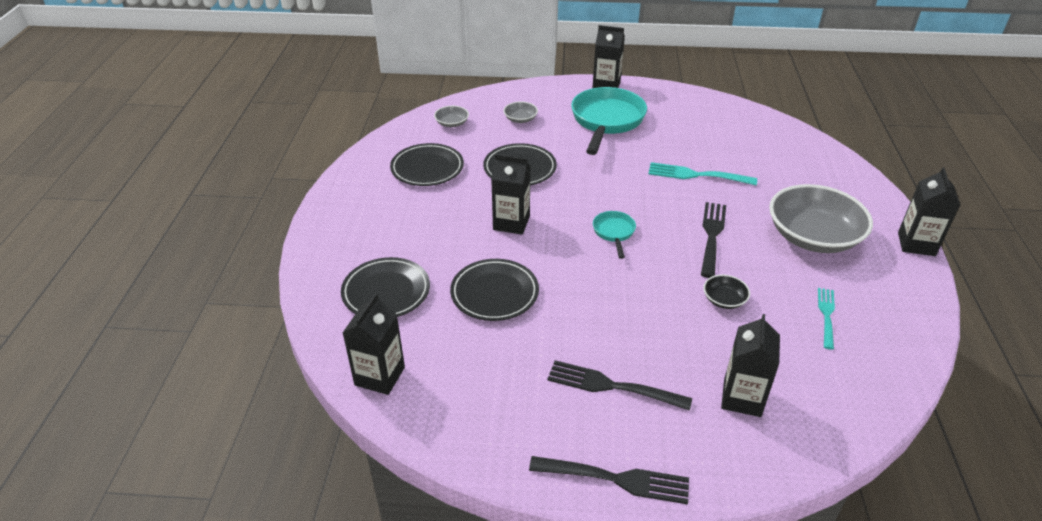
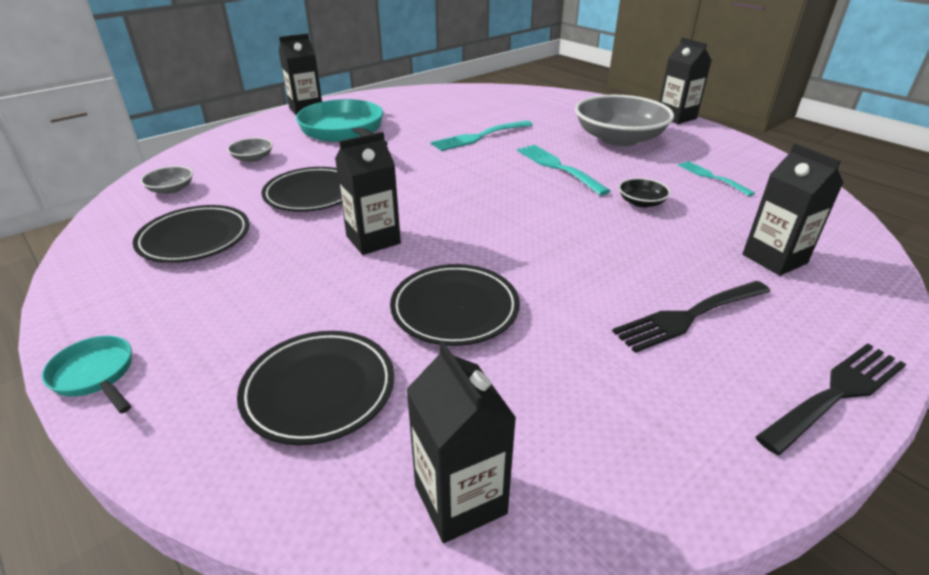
camera: 45 degrees left, 5 degrees down
(614, 232) = (482, 201): turquoise pan -> turquoise pan (96, 375)
(712, 236) = (558, 167): black fork -> turquoise fork

